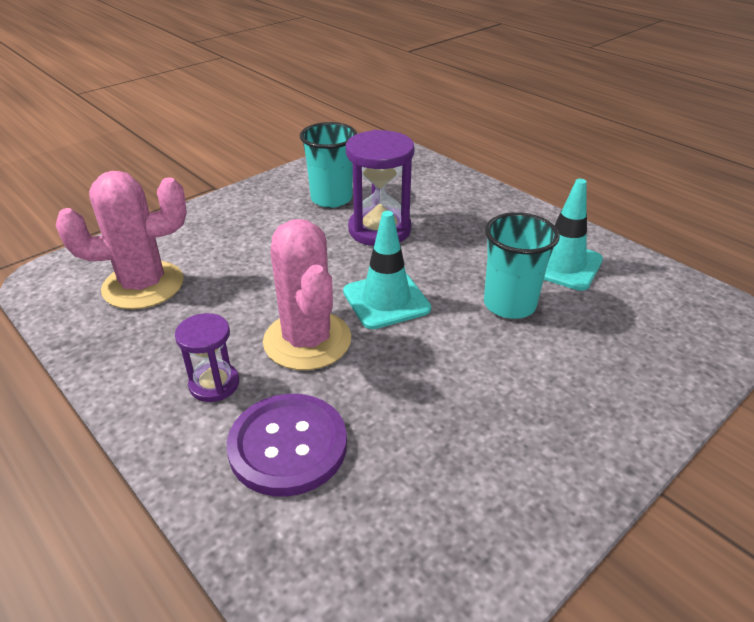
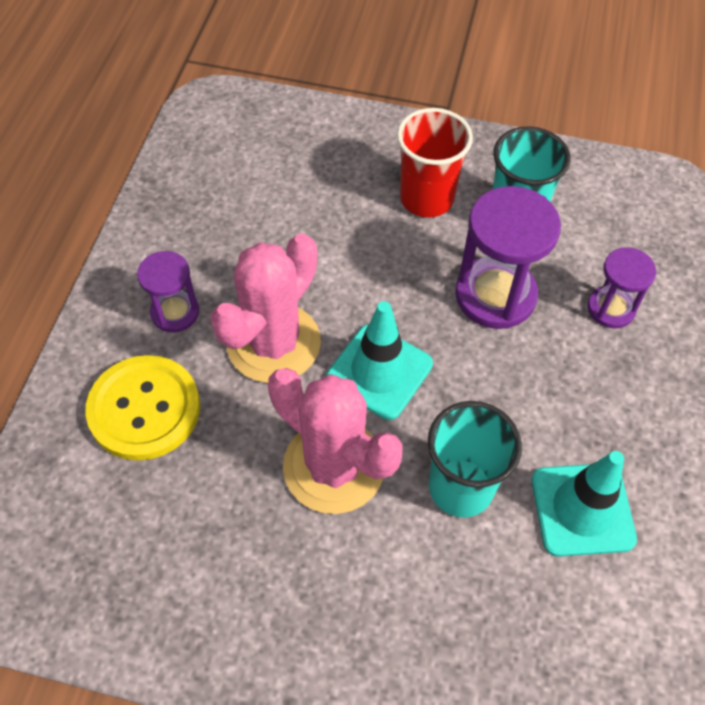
camera: 55 degrees right, 20 degrees up
(143, 285) = (253, 173): pink cactus -> pink cactus (334, 466)
(274, 222) = (426, 198): none -> red cup
(288, 446) = (144, 409): purple button -> yellow button
(433, 197) = (611, 308): none -> purple hourglass

